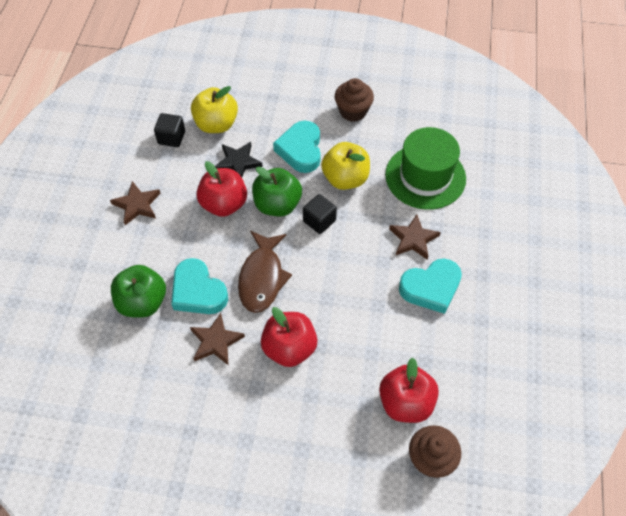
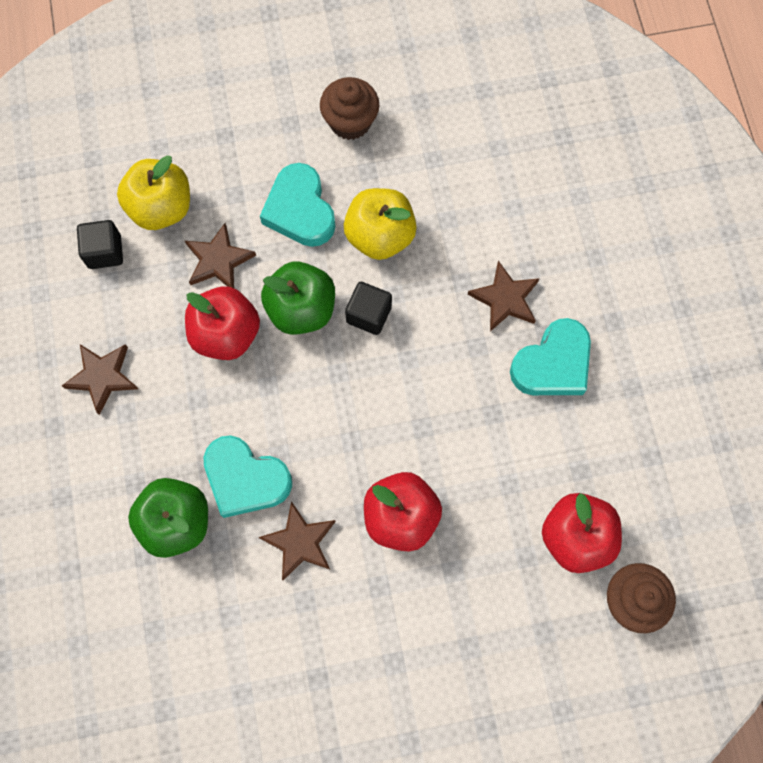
camera: 20 degrees left, 15 degrees up
(238, 162) = (218, 260): black star -> brown star
(262, 278) = (324, 427): brown fish -> none
(425, 176) = (488, 196): green hat -> none

